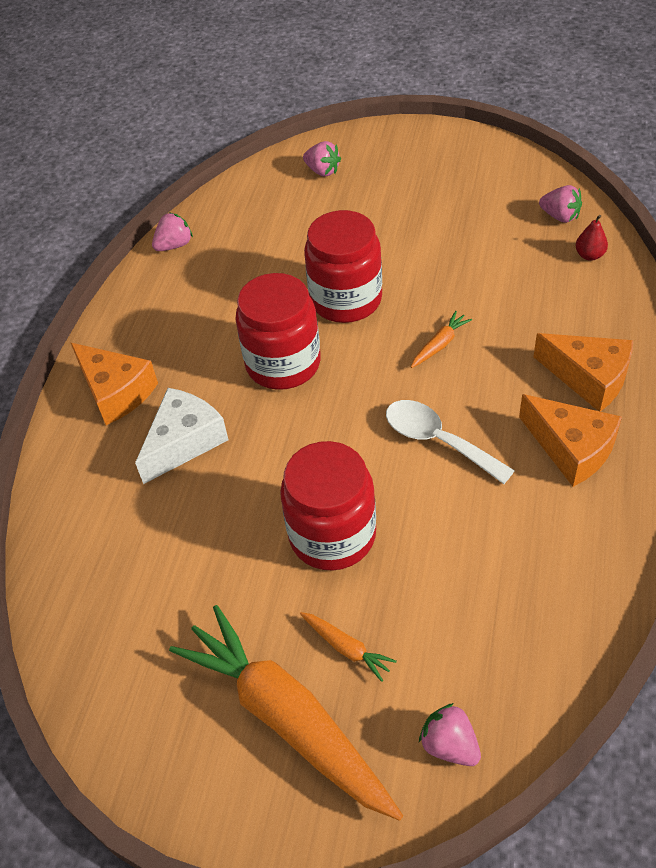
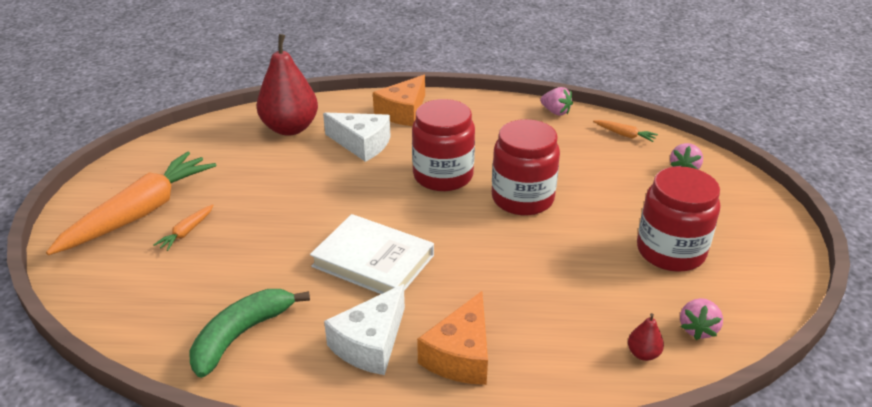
camera: 75 degrees right, 15 degrees down
(111, 528) = (290, 128): none -> red pear
(332, 535) = (280, 216): red jar -> red jar (670, 251)
(437, 440) = (373, 261): white spoon -> white book
(440, 345) = (482, 255): orange carrot -> orange carrot (624, 135)
(449, 745) = (102, 285): pink strawberry -> none
(554, 569) = (241, 335): none -> green banana
(571, 448) = (370, 343): orange cheese -> white cheese

